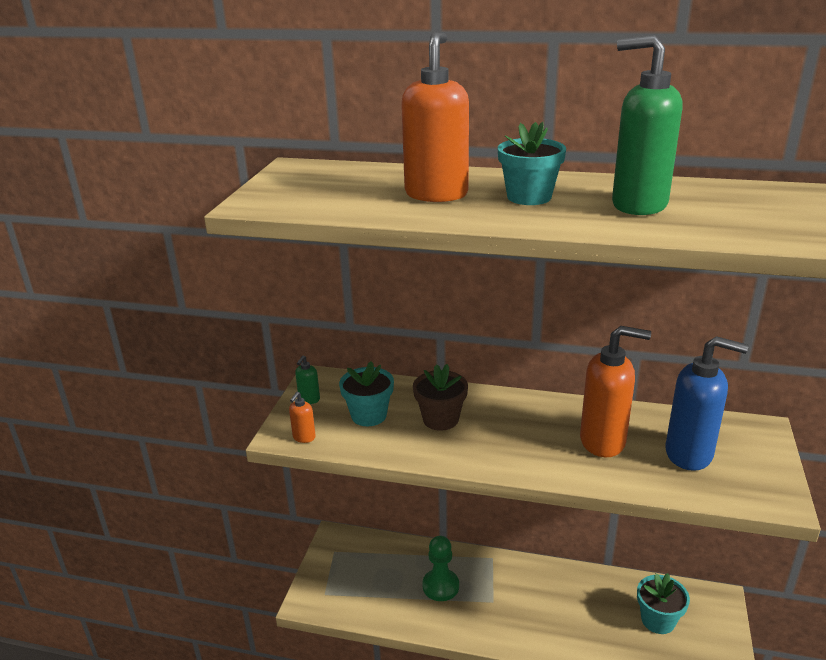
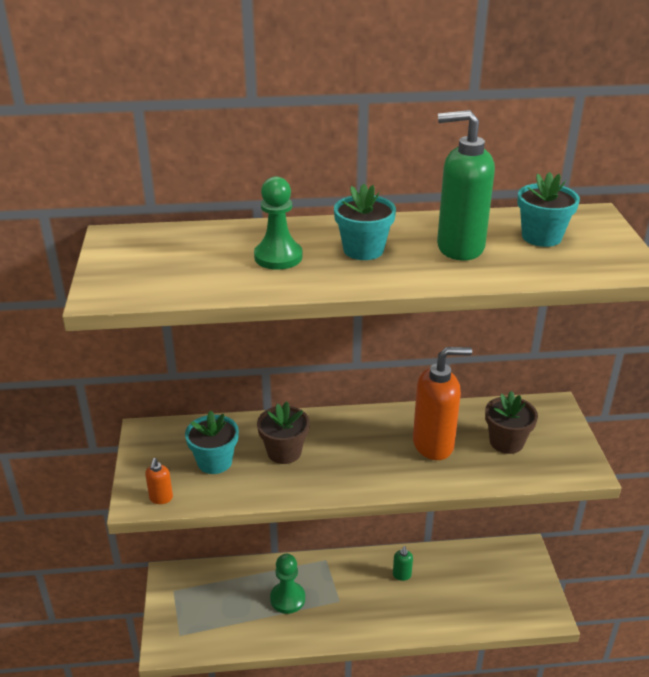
camera: 20 degrees left, 5 degrees up
(309, 399) = (148, 456): green soap dispenser -> green soap dispenser (402, 575)
(436, 194) = (278, 257): orange soap dispenser -> green pawn
(658, 620) = (482, 581): turquoise flower pot -> turquoise flower pot (541, 237)
(689, 454) = (506, 442): blue soap dispenser -> brown flower pot

